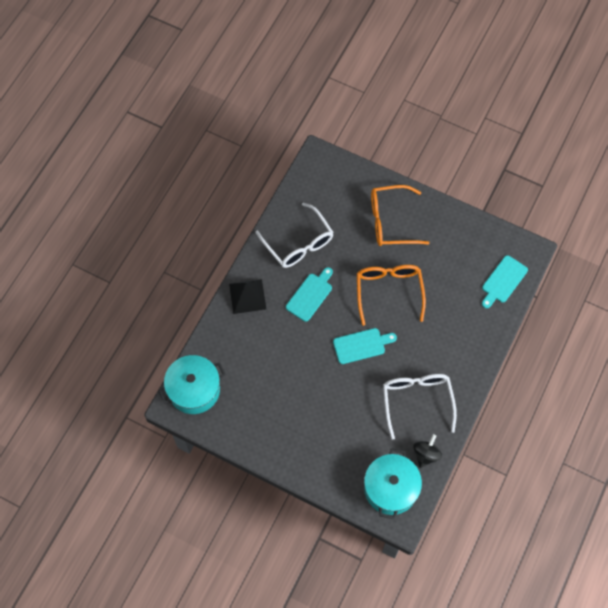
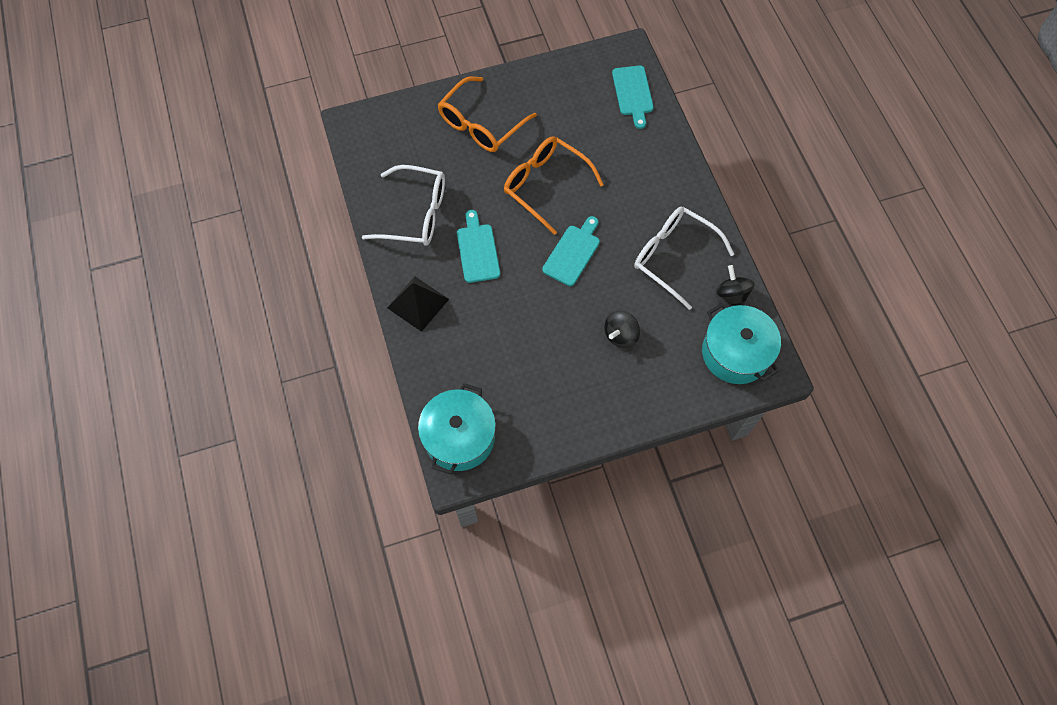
camera: 45 degrees left, 0 degrees up
(337, 417) = (620, 335): none -> black spinning top

